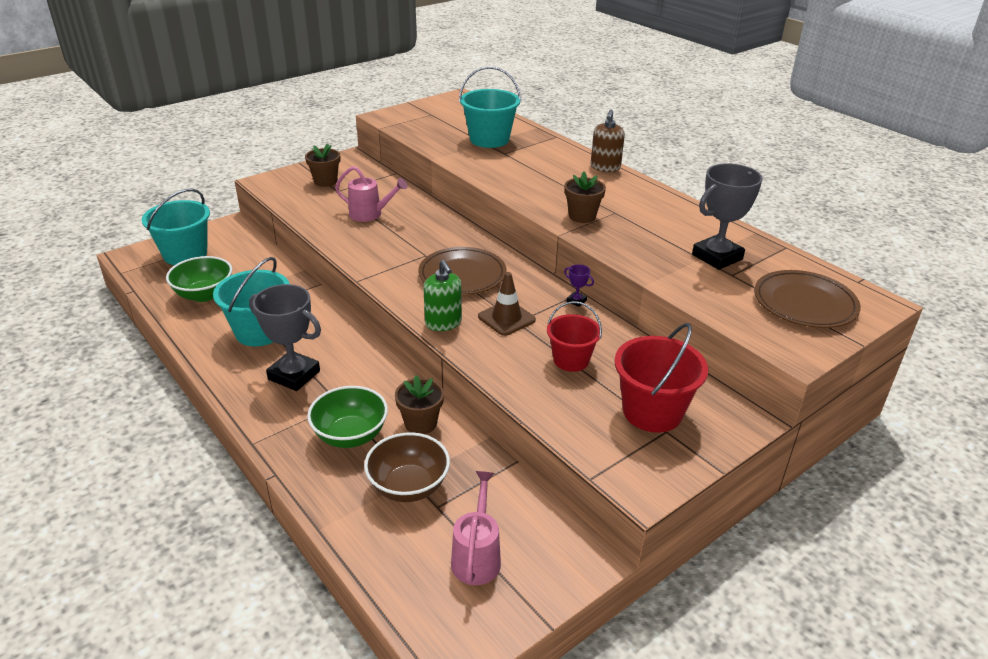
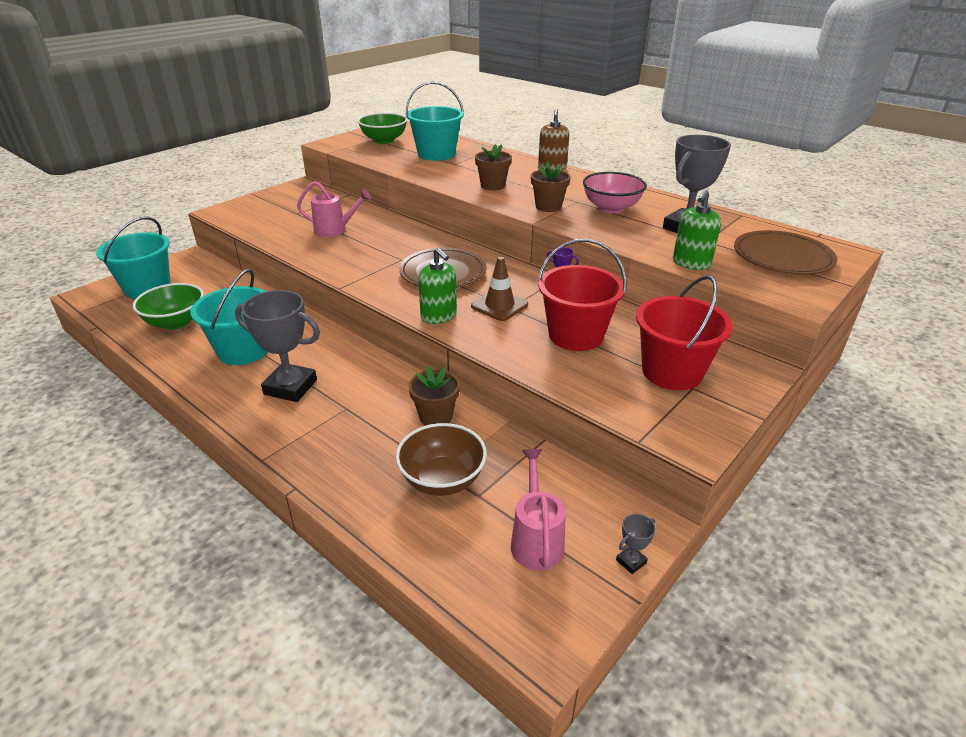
camera: 10 degrees left, 0 degrees up
(325, 181) = (282, 206): brown flower pot -> brown flower pot (493, 186)
(350, 435) = (366, 438): green bowl -> green bowl (384, 140)
(558, 590) = (631, 561): none -> grey trophy
(571, 360) = (576, 335): red bucket -> red bucket, size x1.53
(647, 224) = (611, 208): none -> pink bowl
(703, 300) = (691, 263): none -> green soap dispenser

